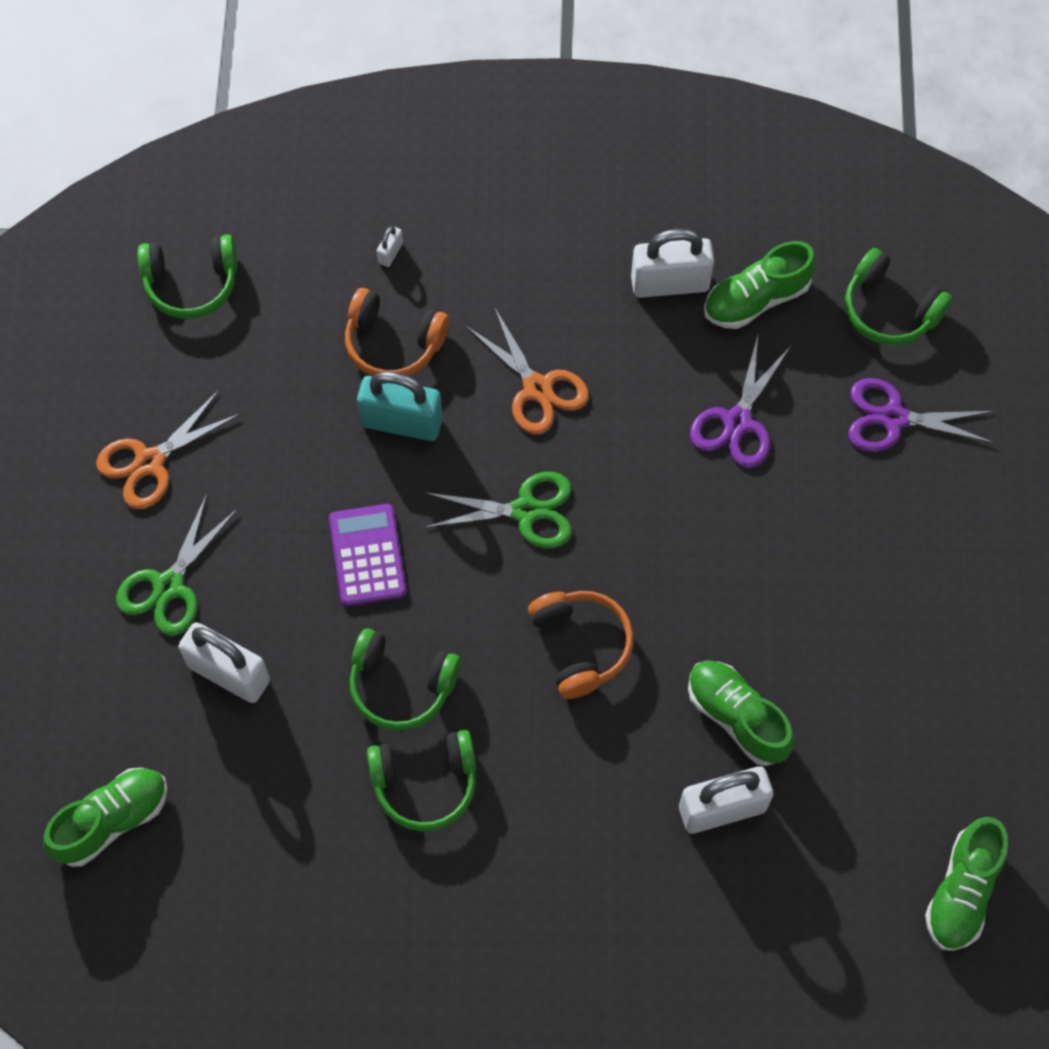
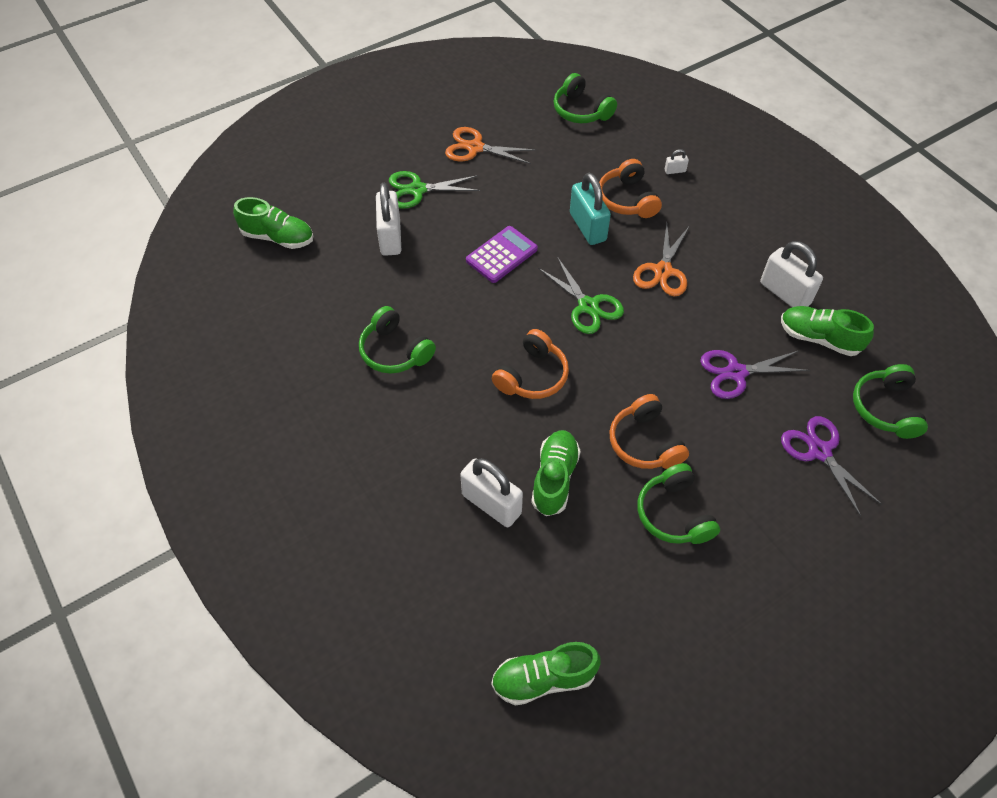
camera: 55 degrees right, 10 degrees down
(401, 686) = (441, 309): green headphones -> green headphones (674, 514)
(758, 588) = (644, 442): none -> orange headphones

